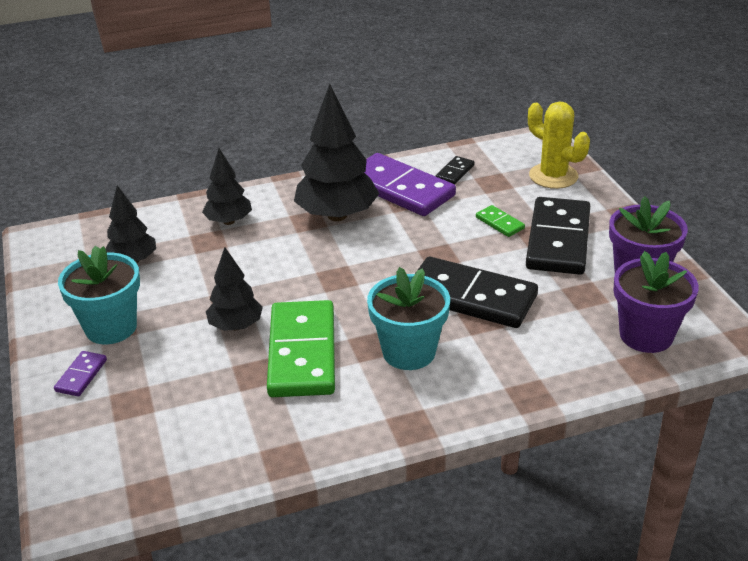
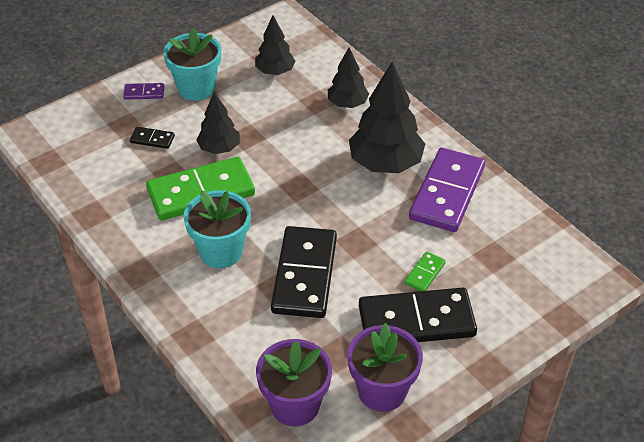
camera: 70 degrees right, 10 degrees up
(455, 172) = (496, 224): black domino -> black domino (152, 139)
(553, 176) = (529, 300): yellow cactus -> none

